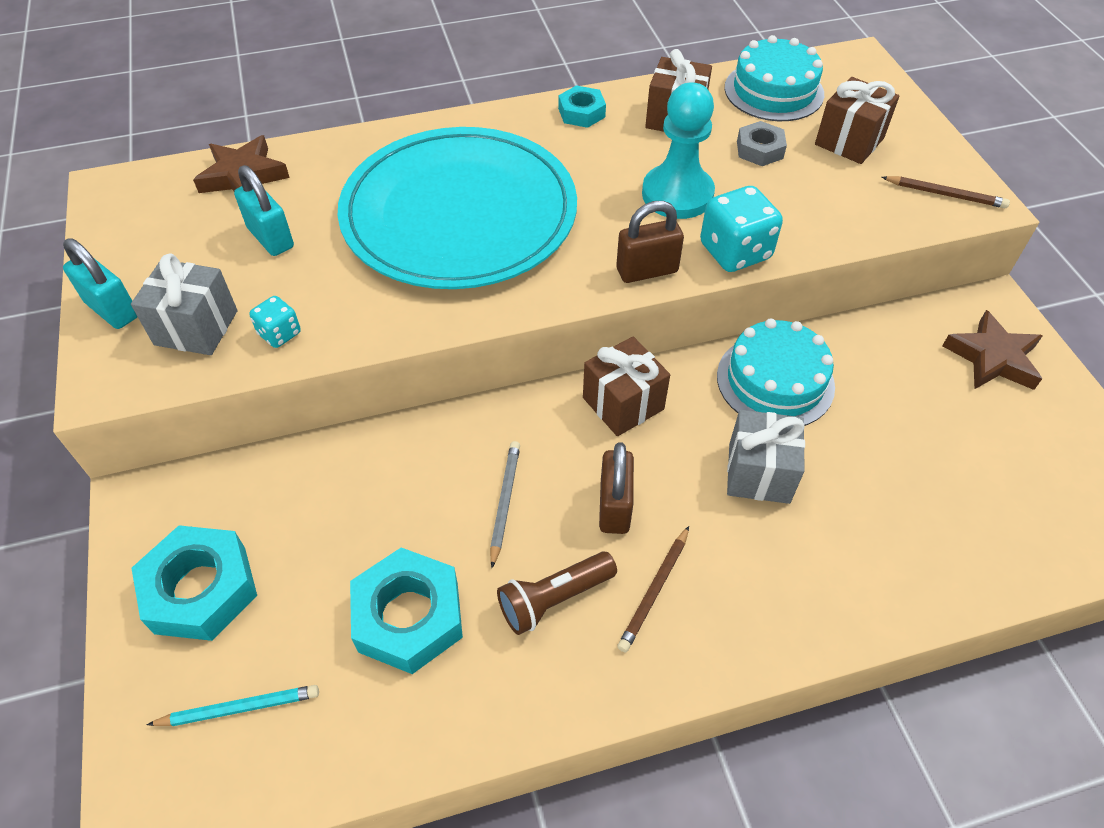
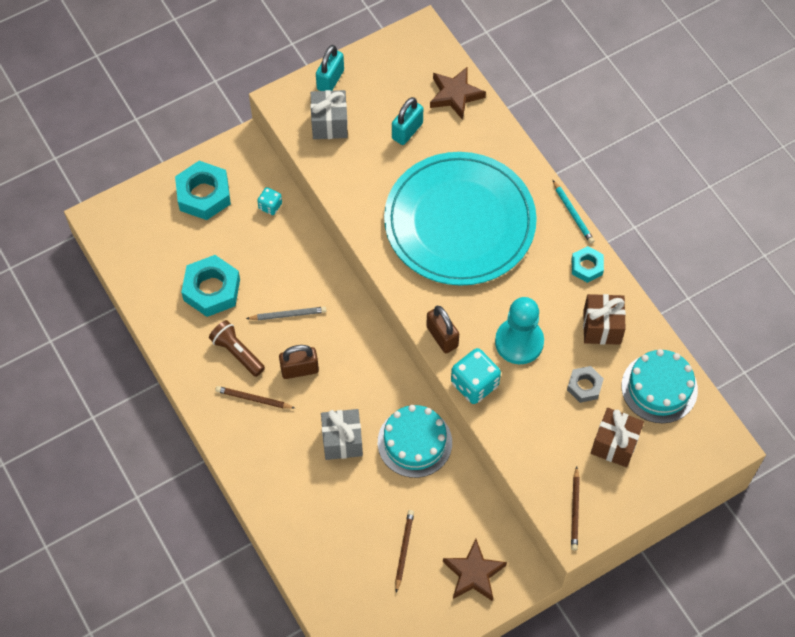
camera: 75 degrees right, 10 degrees up
(239, 708) = (151, 235): turquoise pencil -> turquoise pencil (573, 213)
(280, 334) = (336, 164): turquoise dice -> turquoise dice (270, 206)
(623, 403) = (372, 360): brown gift -> none
(955, 431) = (404, 550): none -> brown pencil

